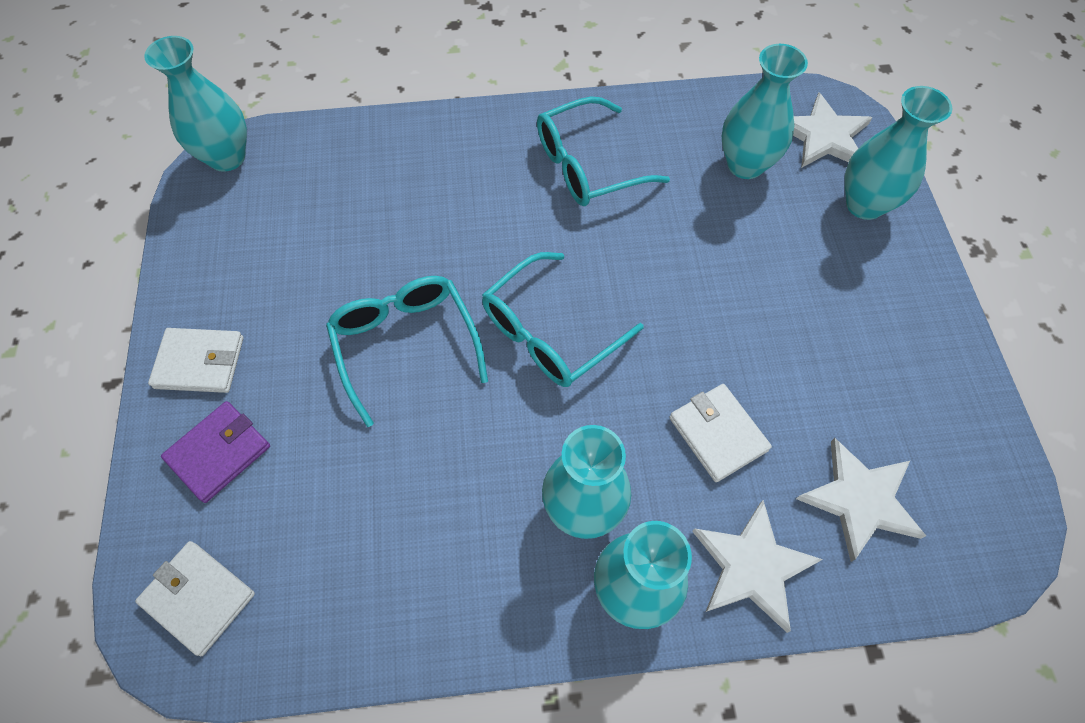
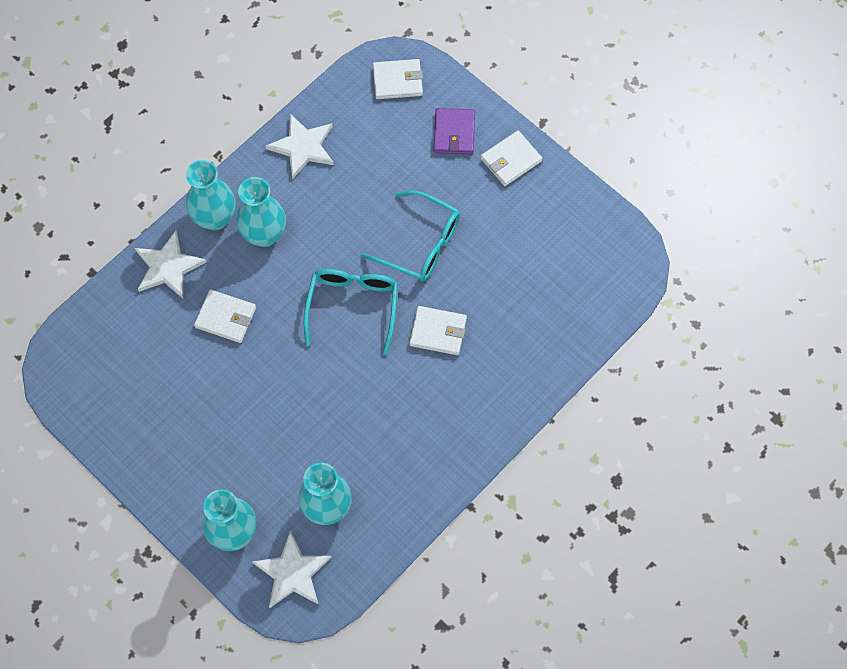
camera: 140 degrees right, 5 degrees up
(227, 157) = (635, 268): turquoise vase -> none
(483, 239) = (438, 332): none -> white wallet
(587, 166) = (423, 429): turquoise glasses -> none
(860, 499) = (135, 336): white star -> white star (303, 147)

